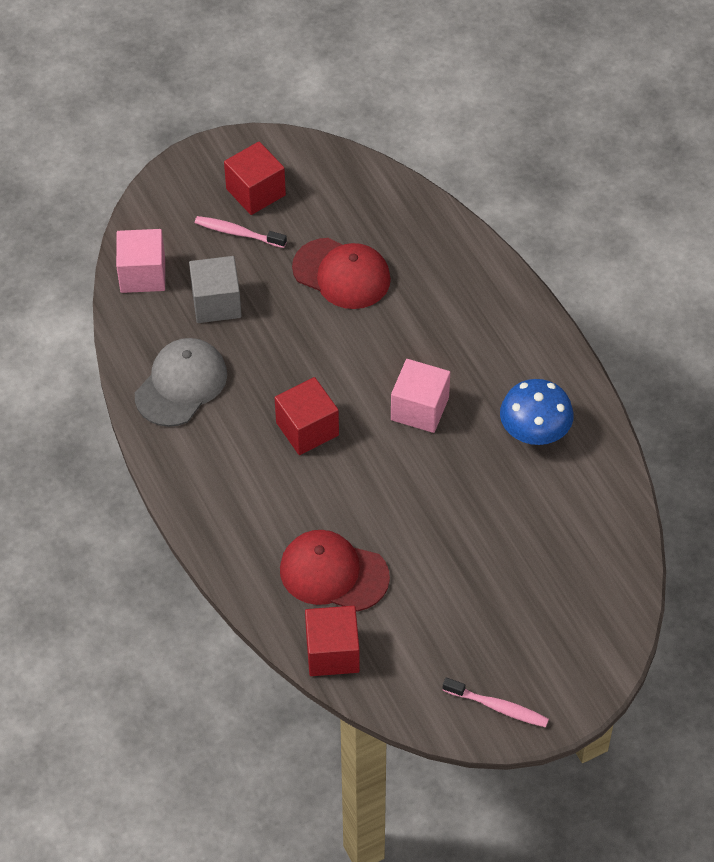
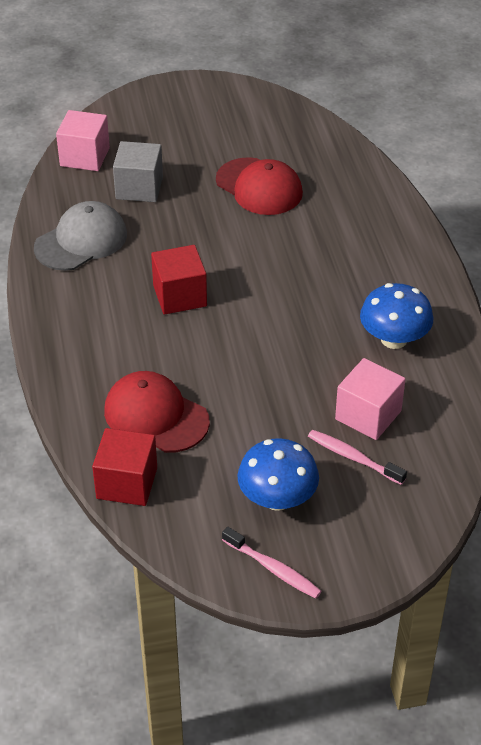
camera: 15 degrees right, 10 degrees down
(238, 233) = (180, 142): pink toothbrush -> pink toothbrush (353, 457)
(256, 192) = (208, 117): red cube -> none
(419, 409) = (290, 300): pink cube -> pink cube (368, 415)
(478, 634) = (277, 498): none -> blue mushroom

